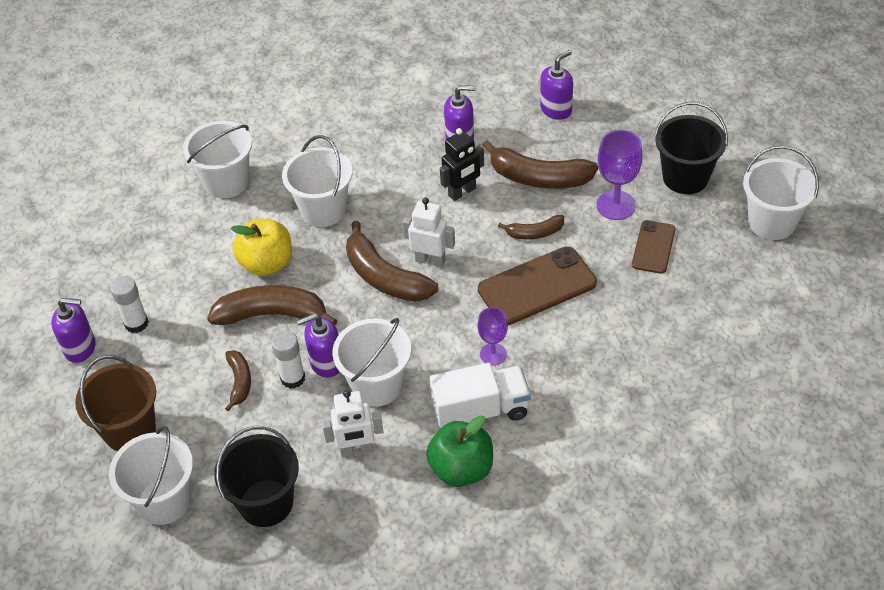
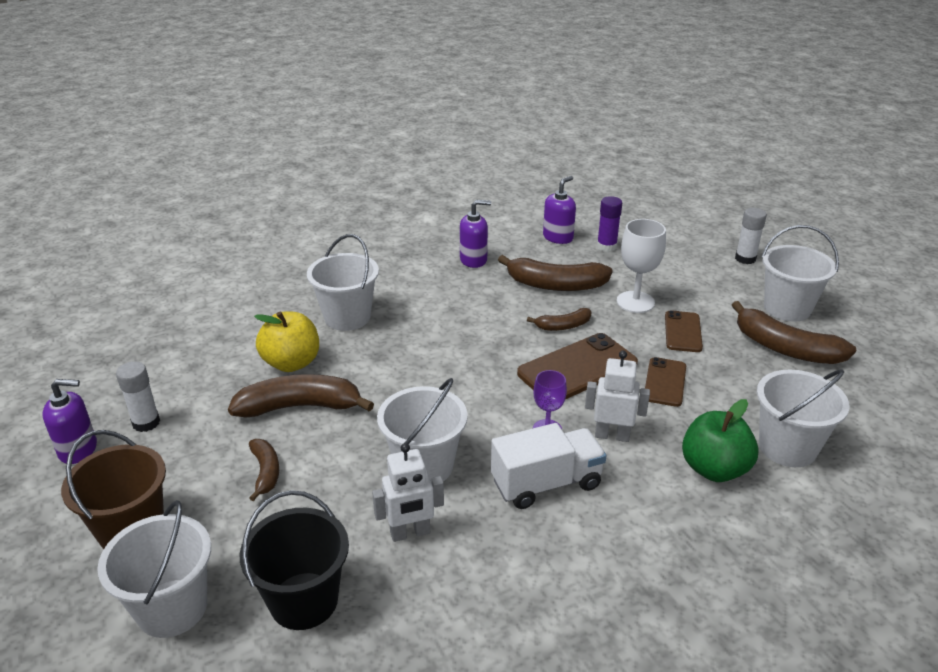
camera: 10 degrees left, 15 degrees down
(226, 182) = (247, 300): white bucket -> white bucket (787, 447)
(293, 378) = (327, 465): white glue stick -> white glue stick (745, 259)
(326, 363) = (364, 448): purple soap dispenser -> none
(384, 277) = (418, 368): brown banana -> brown banana (785, 348)
(430, 260) = (463, 352): white robot -> white robot (612, 435)
(461, 469) = (538, 545): green apple -> green apple (714, 469)
(462, 192) = (484, 298): black robot -> none
(605, 125) = (606, 246): none -> purple glue stick
(616, 205) = (635, 302): purple goblet -> white goblet
(617, 308) = (665, 382): none -> brown phone
(685, 177) = (693, 279): black bucket -> none

